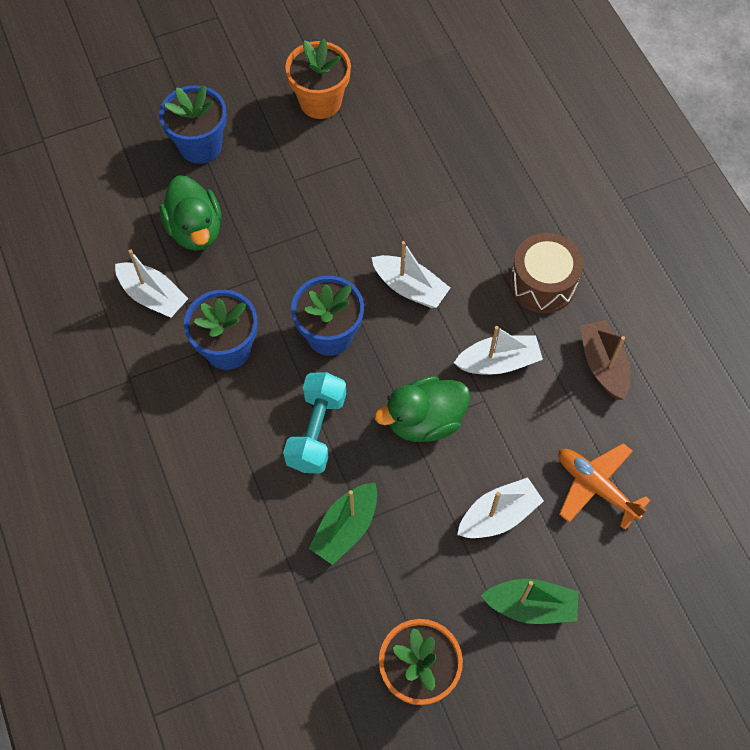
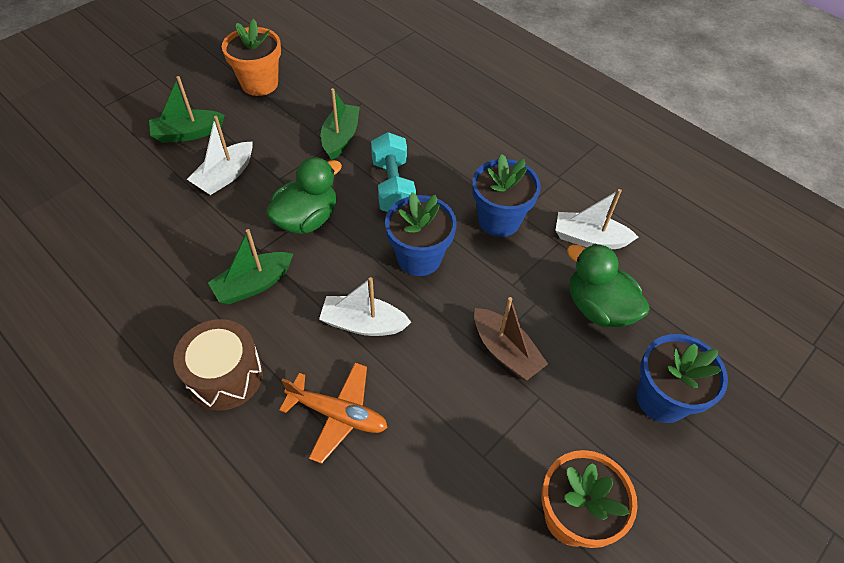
camera: 155 degrees right, 10 degrees down
(498, 362) = (253, 284): white boat -> green boat
(596, 487) = (145, 216): orange plane -> orange plane (338, 414)
(603, 365) = (148, 315): brown boat -> brown boat (505, 351)

